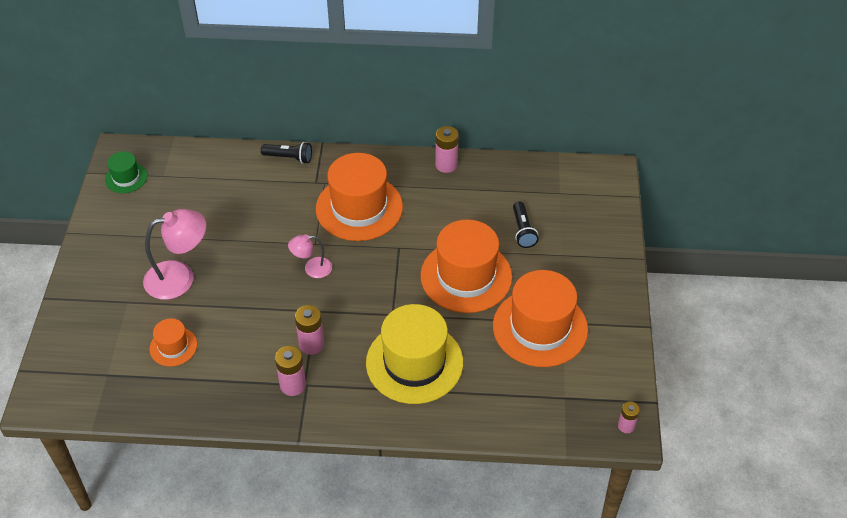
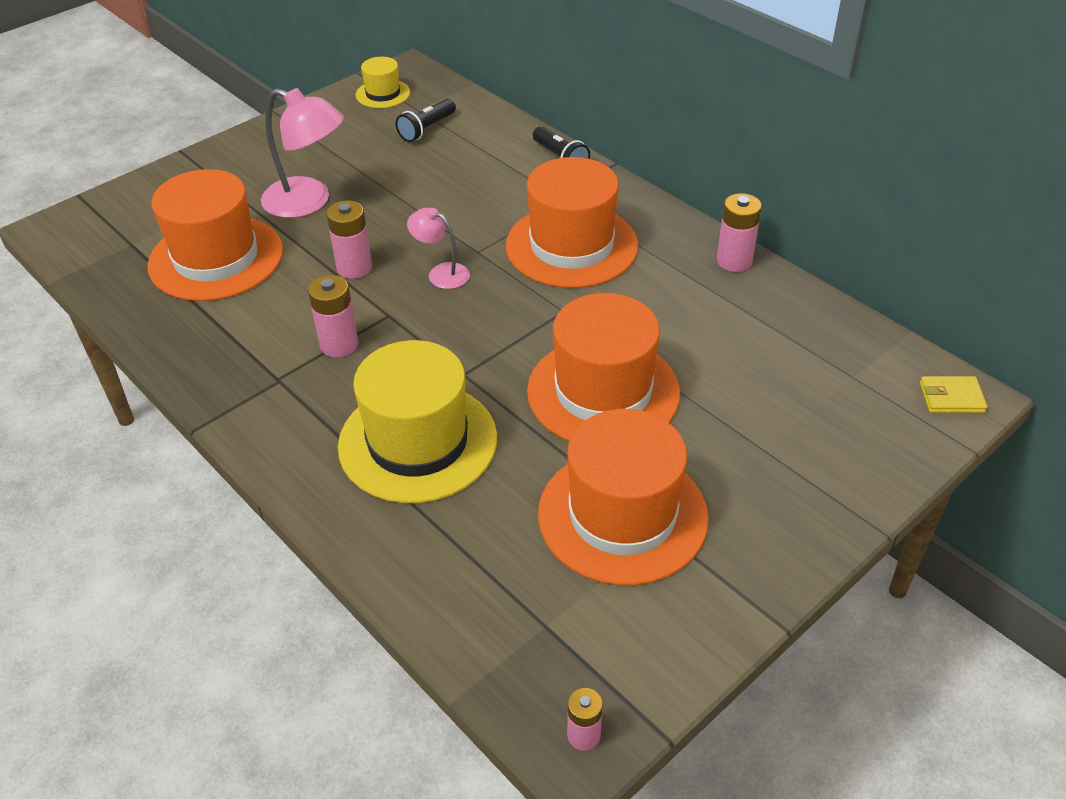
camera: 45 degrees right, 5 degrees down
(126, 178) = (383, 94): green hat -> yellow hat
(173, 346) = (216, 258): orange hat -> orange hat, size x2.03
(293, 385) = (266, 371): pink battery -> pink battery (354, 268)
(523, 231) = (744, 389): black flashlight -> black flashlight (426, 129)
(606, 176) = (951, 398): none -> yellow wallet

